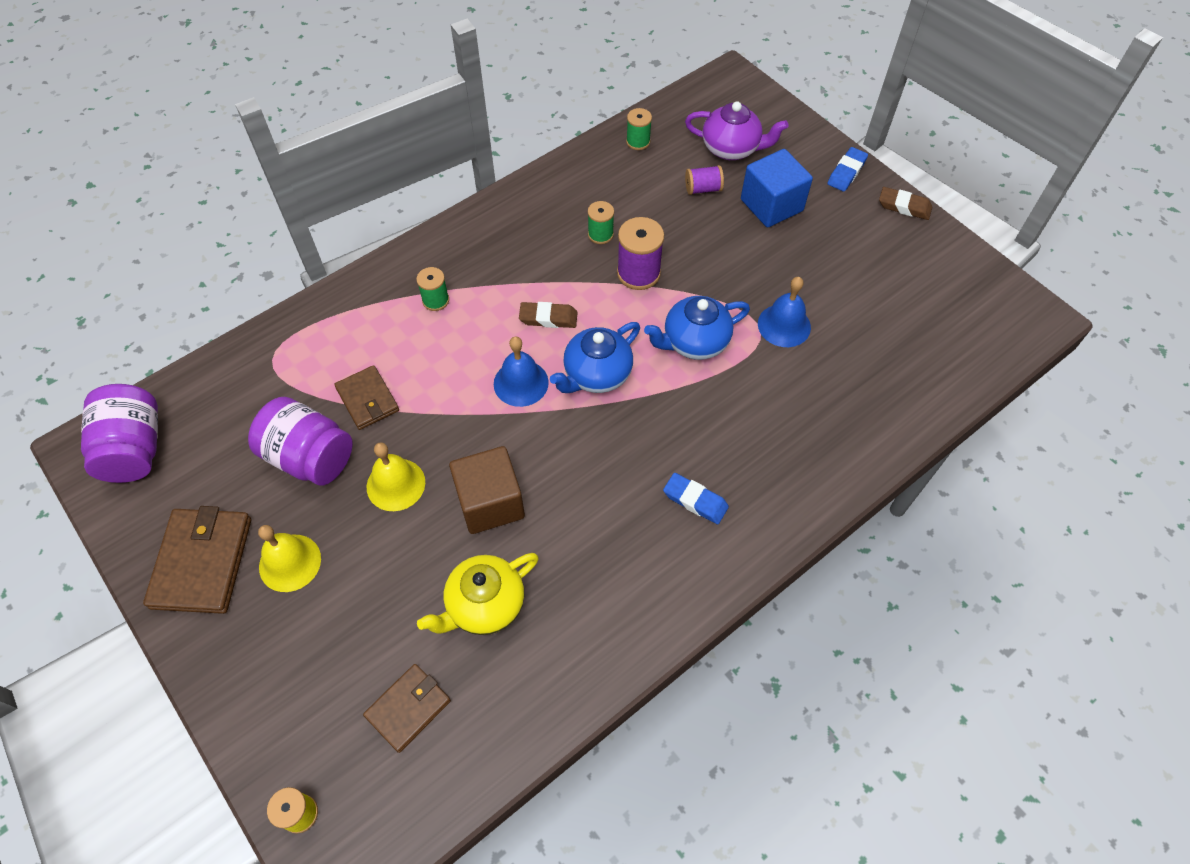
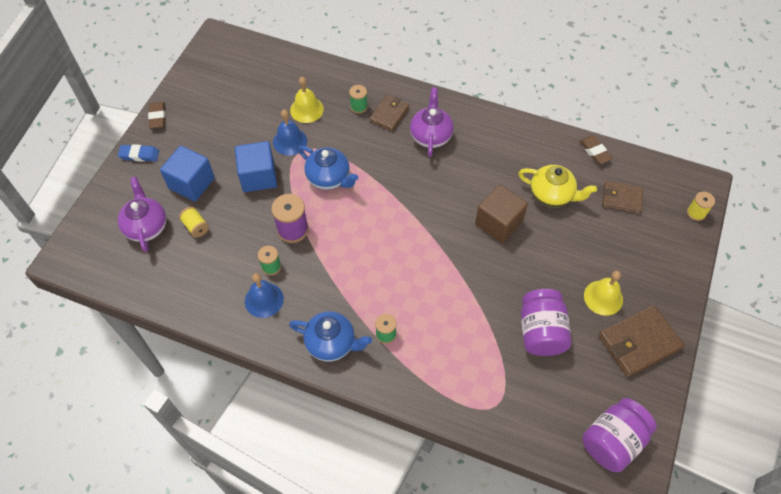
camera: 120 degrees left, 0 degrees up
(367, 399) = (483, 326): brown wallet -> brown wallet (389, 114)
(396, 484) = (522, 275): yellow bell -> yellow bell (306, 109)
(521, 383) = (415, 250): blue bell -> blue bell (264, 300)
(548, 318) = (358, 260): brown eraser -> brown eraser (594, 151)
(596, 374) = (383, 215): blue teapot -> blue teapot (331, 343)
(638, 142) = (166, 287): green spool -> green spool (358, 106)
(695, 501) = (431, 136): blue eraser -> purple teapot
(703, 189) = (196, 226): purple spool -> yellow spool
(742, 271) = (258, 176): none -> blue cube

